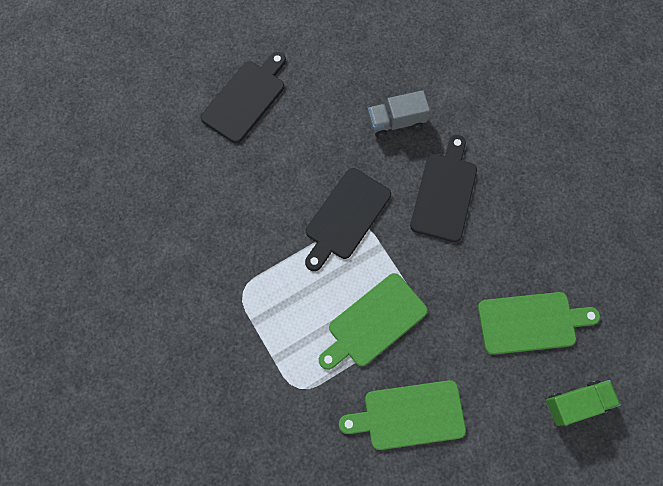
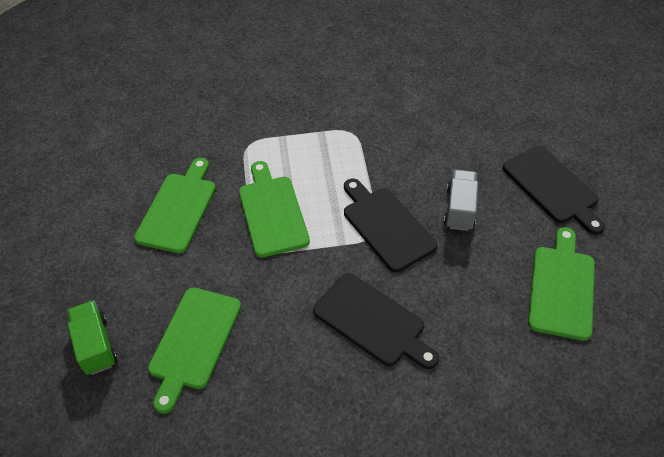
camera: 115 degrees right, 20 degrees down
(349, 71) = (562, 288): none -> green cutting board
(396, 121) = (479, 309): grey truck -> grey truck (460, 209)
(576, 403) = (95, 345): green truck -> green truck turned 150 degrees clockwise

